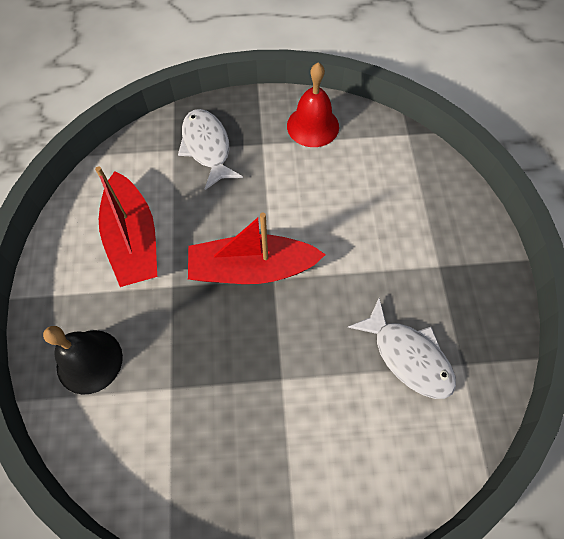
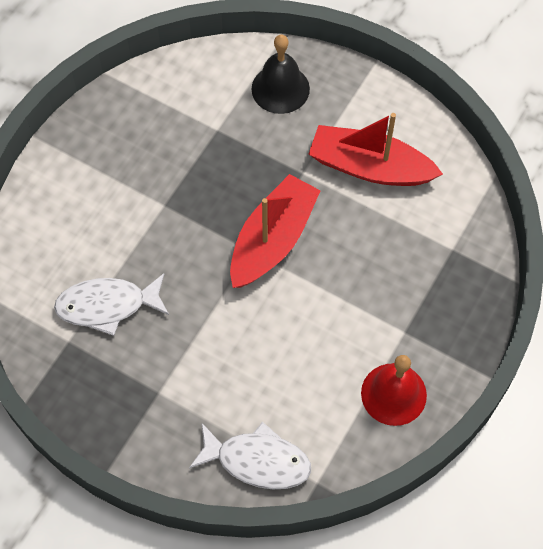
camera: 125 degrees right, 0 degrees up
(207, 147) = (434, 279): white fish -> white fish (257, 461)

